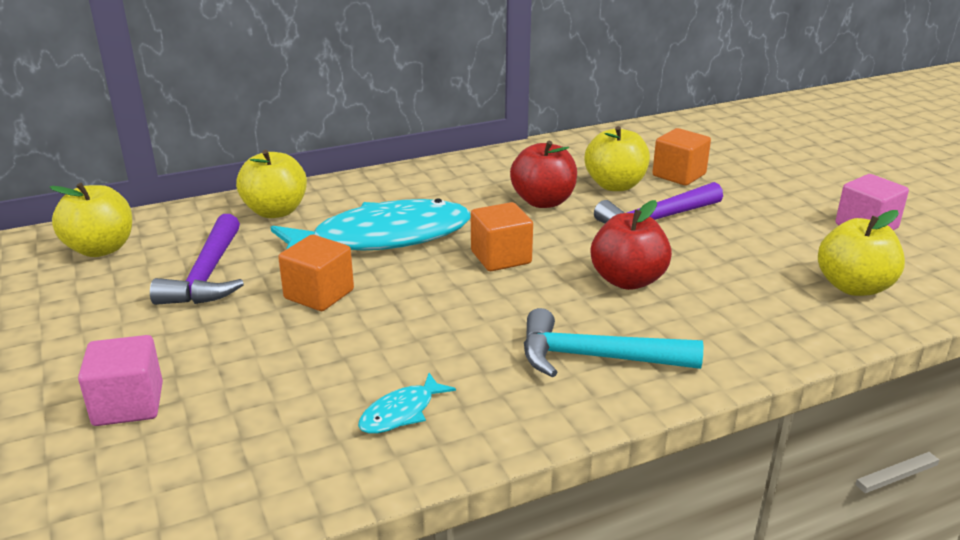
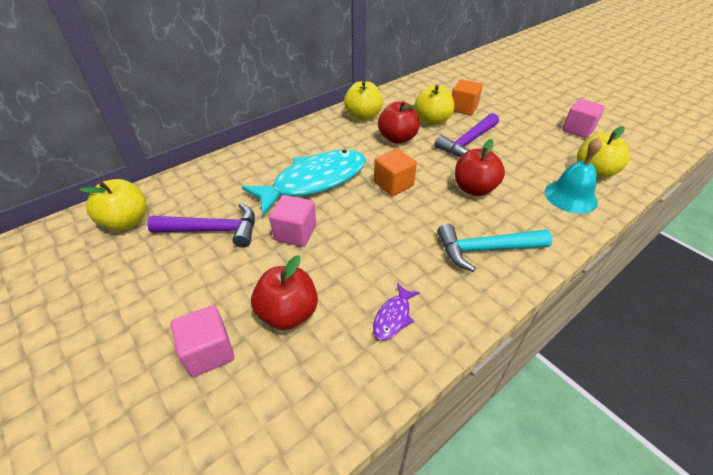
camera: 15 degrees left, 15 degrees up
(207, 275) = (213, 230): purple hammer -> purple hammer turned 75 degrees counterclockwise
(255, 382) = (288, 313): none -> red apple
(275, 211) = (235, 171): yellow apple -> yellow apple (363, 116)
(319, 294) = (295, 233): orange cube -> pink cube
(401, 412) = (393, 317): turquoise fish -> purple fish
(788, 313) = (570, 196): none -> turquoise bell

